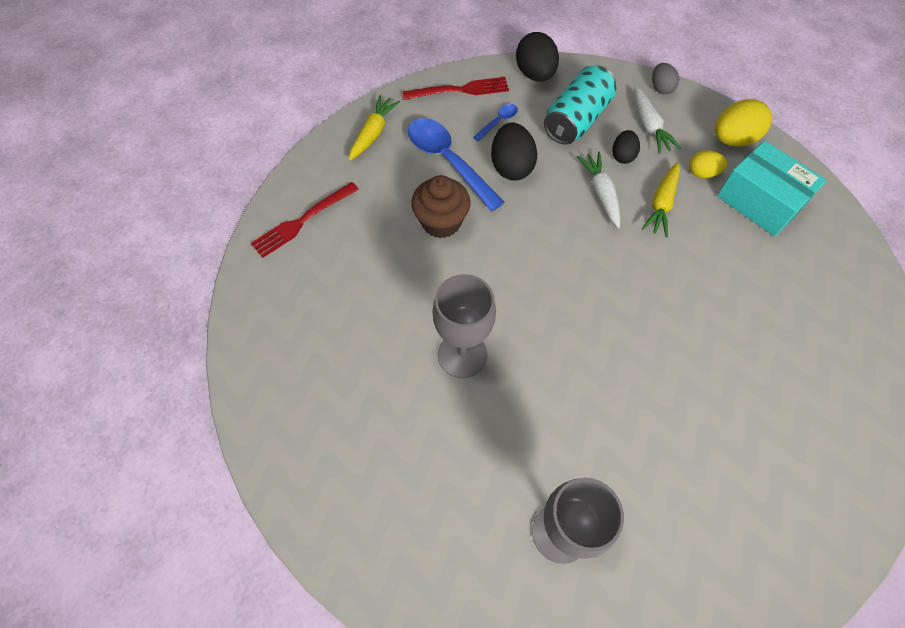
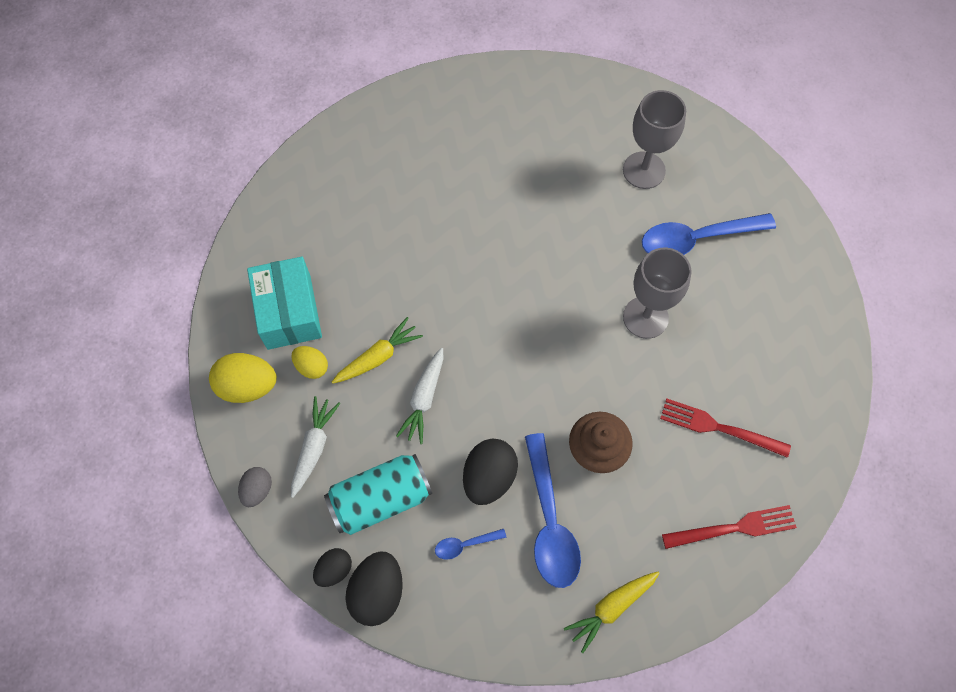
camera: 150 degrees left, 5 degrees up
(455, 472) = (696, 239): none -> blue spoon
(460, 90) = (478, 618): red fork -> red fork (718, 428)
(622, 156) = (370, 428): black egg -> black egg (334, 570)

